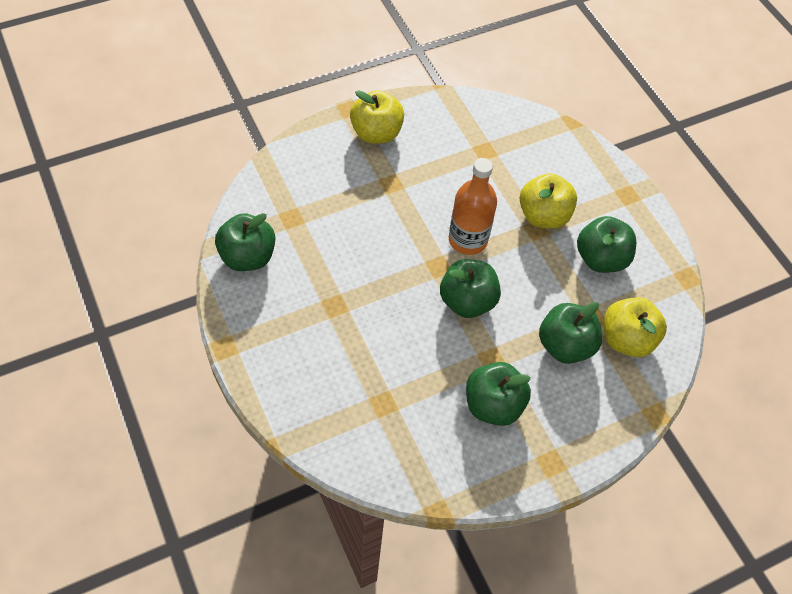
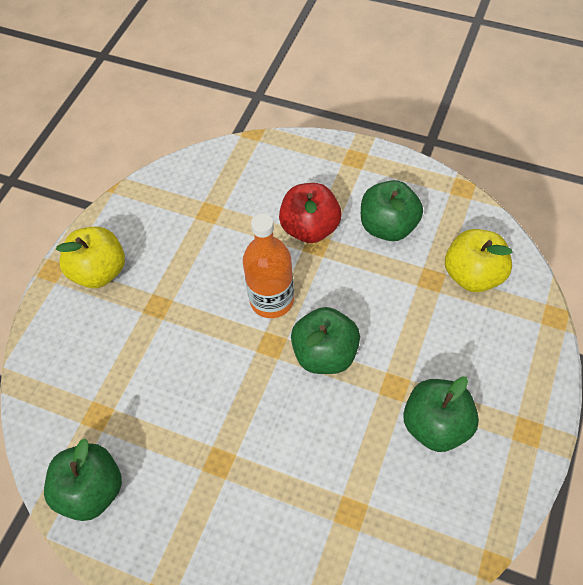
camera: 35 degrees left, 0 degrees up
(543, 216) = (310, 228): yellow apple -> red apple
(565, 345) = (436, 322): green apple -> none

